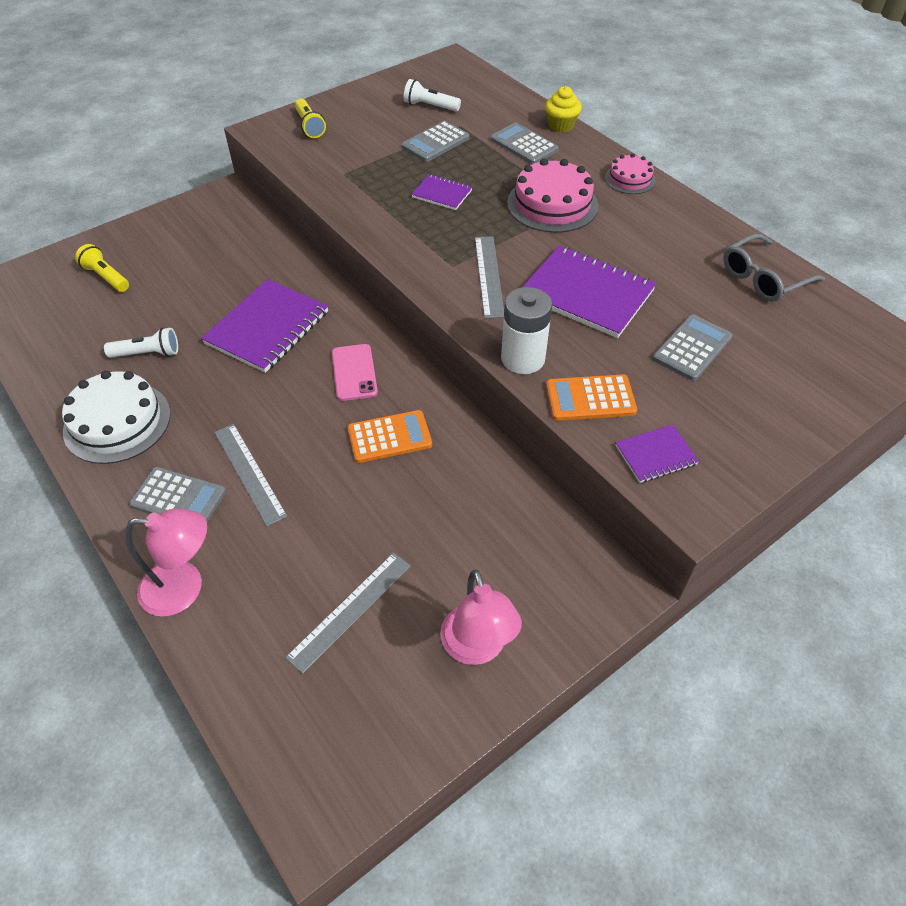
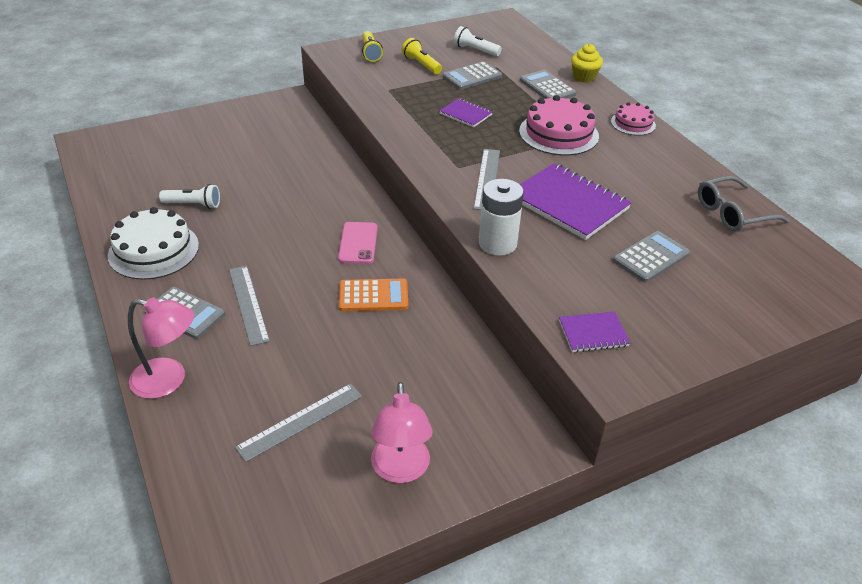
camera: 10 degrees right, 10 degrees down
(106, 277) = (178, 145): yellow flashlight -> yellow flashlight (421, 65)
(267, 328) = (296, 200): purple notebook -> none
(590, 398) = (547, 282): orange calculator -> none

